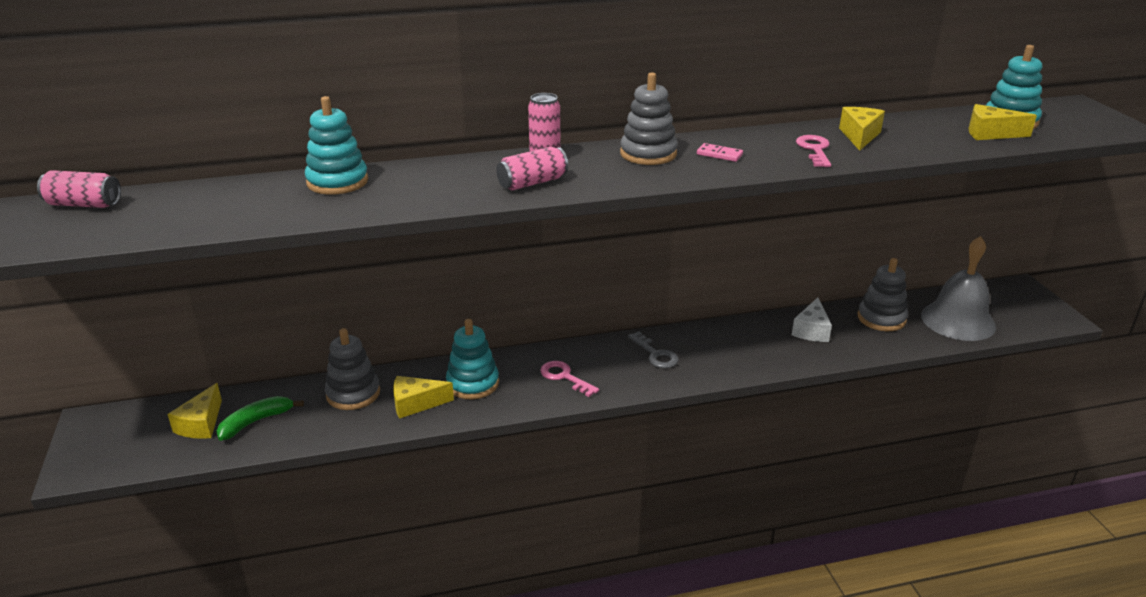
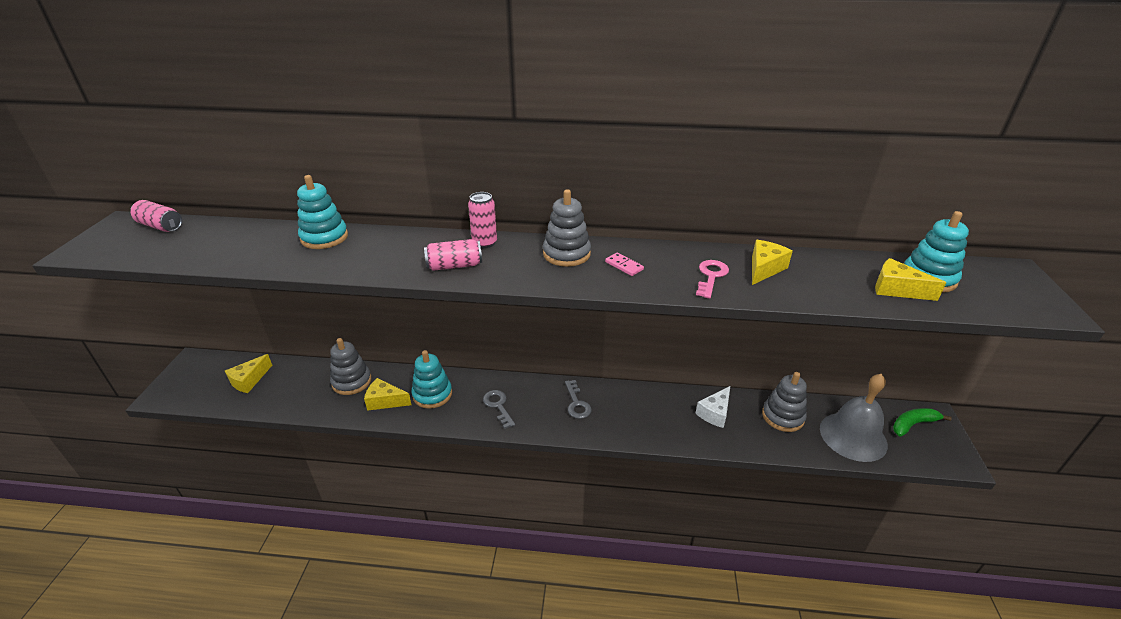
camera: 20 degrees right, 5 degrees up
(256, 422) = (280, 388): green banana -> green banana (913, 424)
(564, 377) = (498, 406): pink key -> grey key

